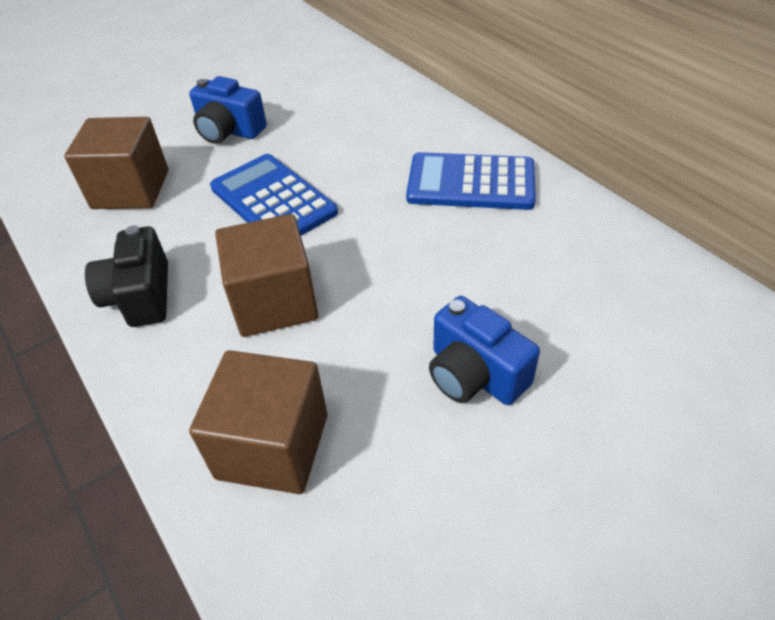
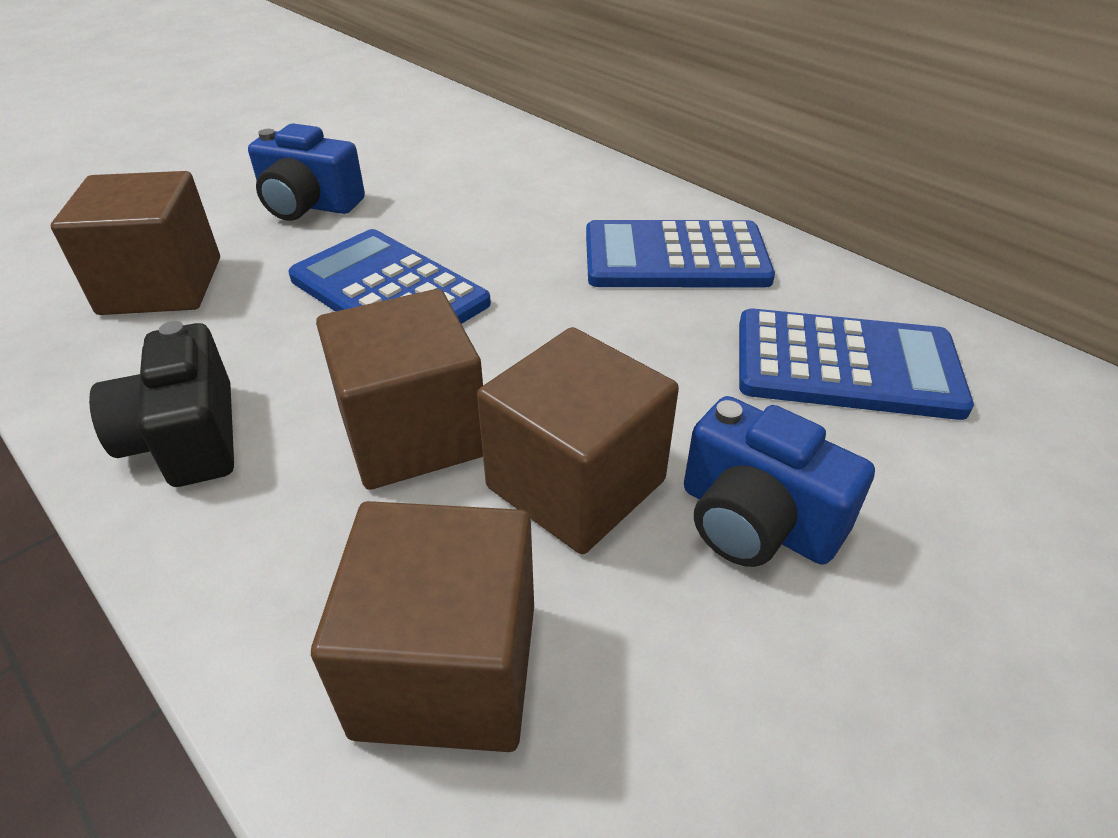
camera: 10 degrees left, 5 degrees down
(368, 342) = (576, 484): none -> brown cube
(566, 272) = (846, 365): none -> blue calculator

